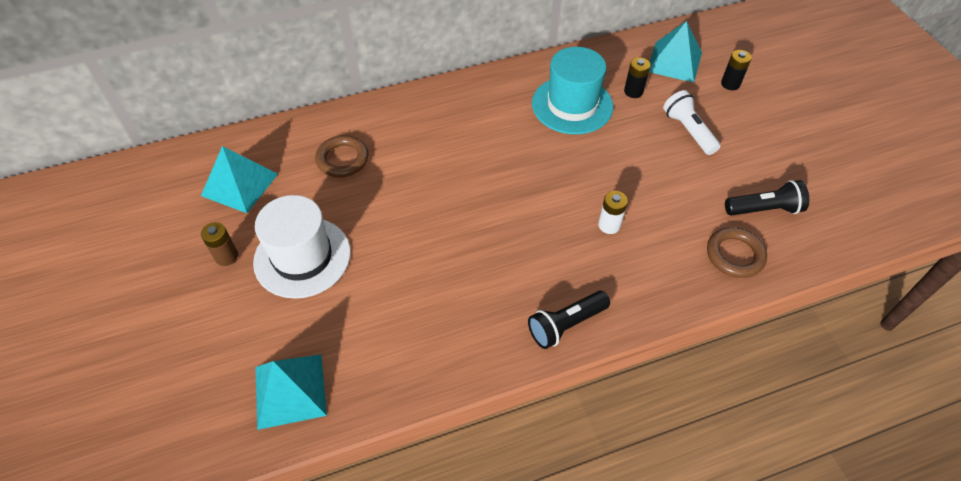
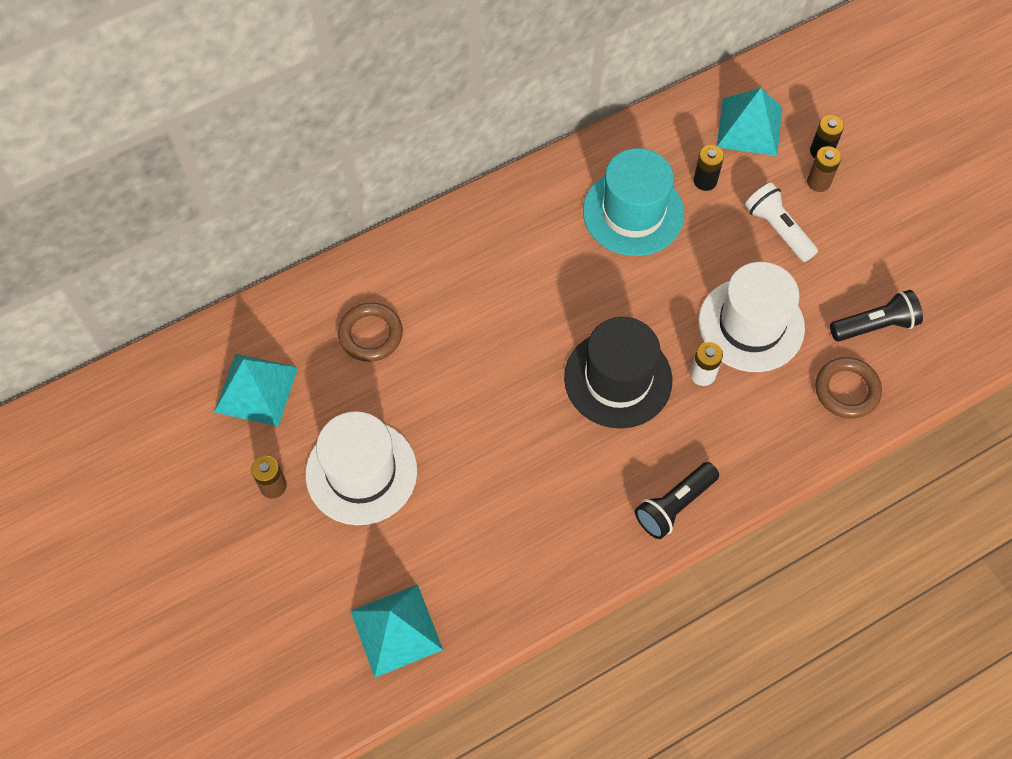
camera: 10 degrees left, 10 degrees up
(536, 218) = (618, 379): none -> black hat
(656, 194) = (751, 325): none -> white hat
(725, 103) = (818, 182): none -> brown battery

